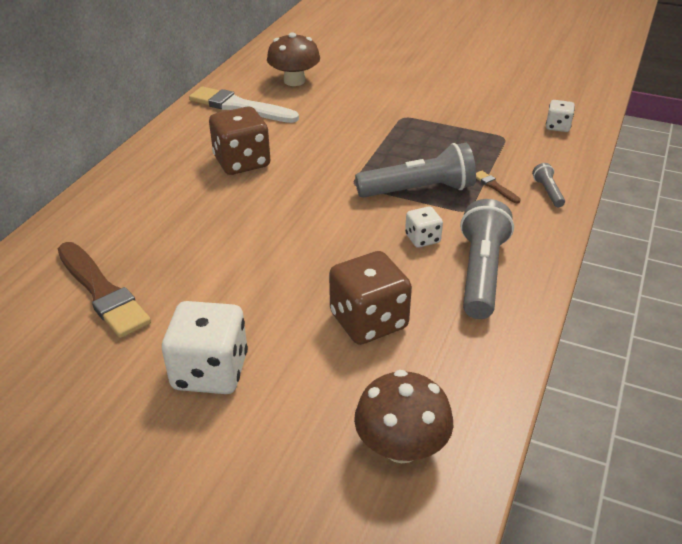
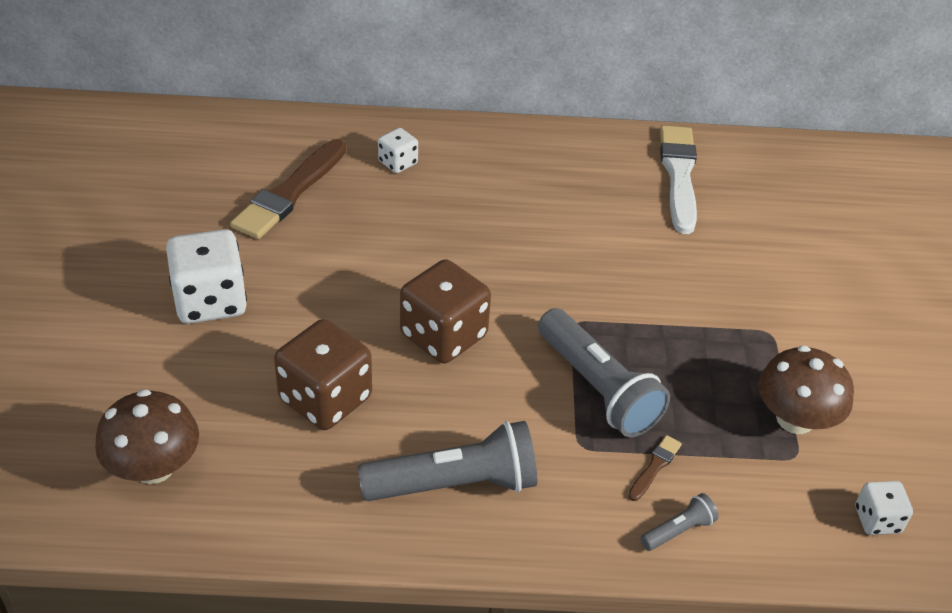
camera: 65 degrees right, 5 degrees up
(242, 162) = (560, 215): brown dice -> brown dice (443, 335)
(294, 81) = (781, 203): brown mushroom -> brown mushroom (795, 419)
(422, 239) = (495, 413): white dice -> white dice (398, 163)

